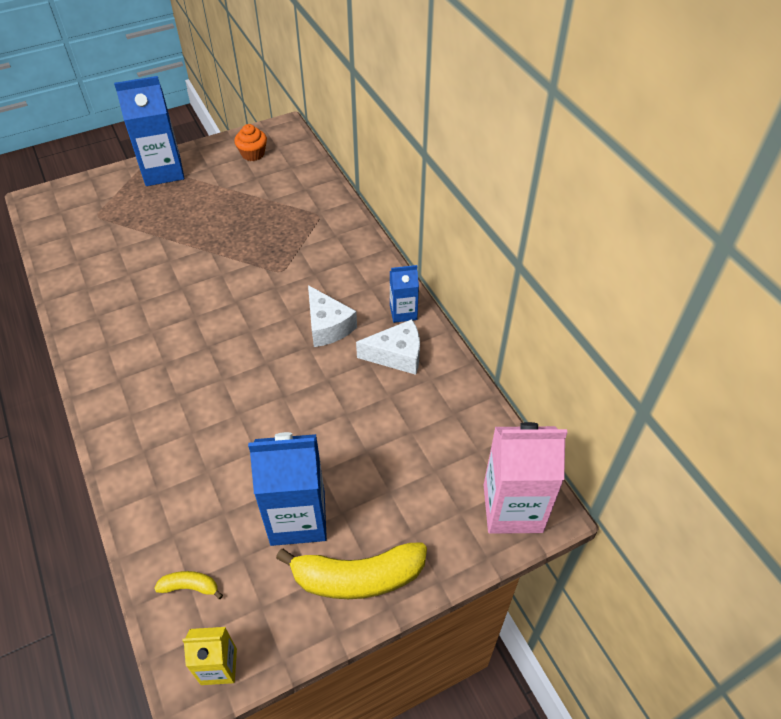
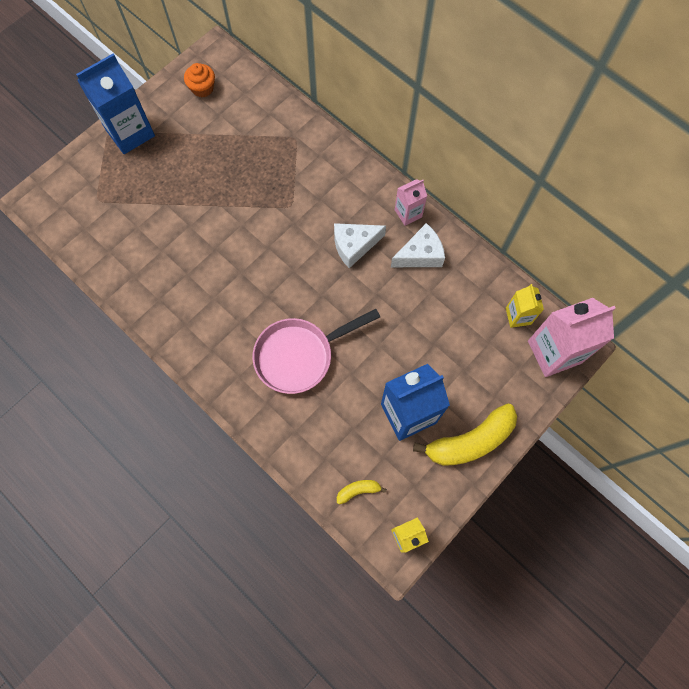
camera: 20 degrees left, 20 degrees up
(208, 415) = (299, 356): none -> pink pan
(328, 326) = (354, 246): white cheese -> white cheese turned 120 degrees clockwise
(403, 312) = (408, 213): blue carton -> pink carton
(484, 453) = (518, 316): none -> yellow carton

